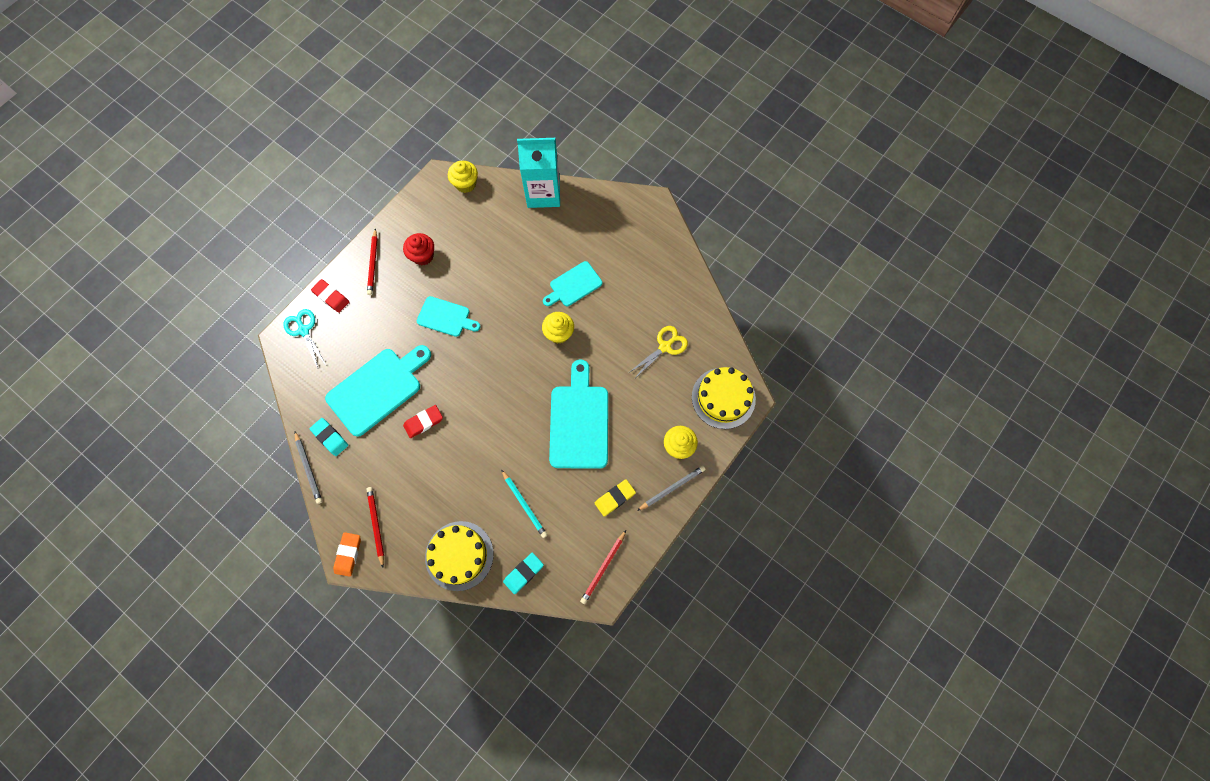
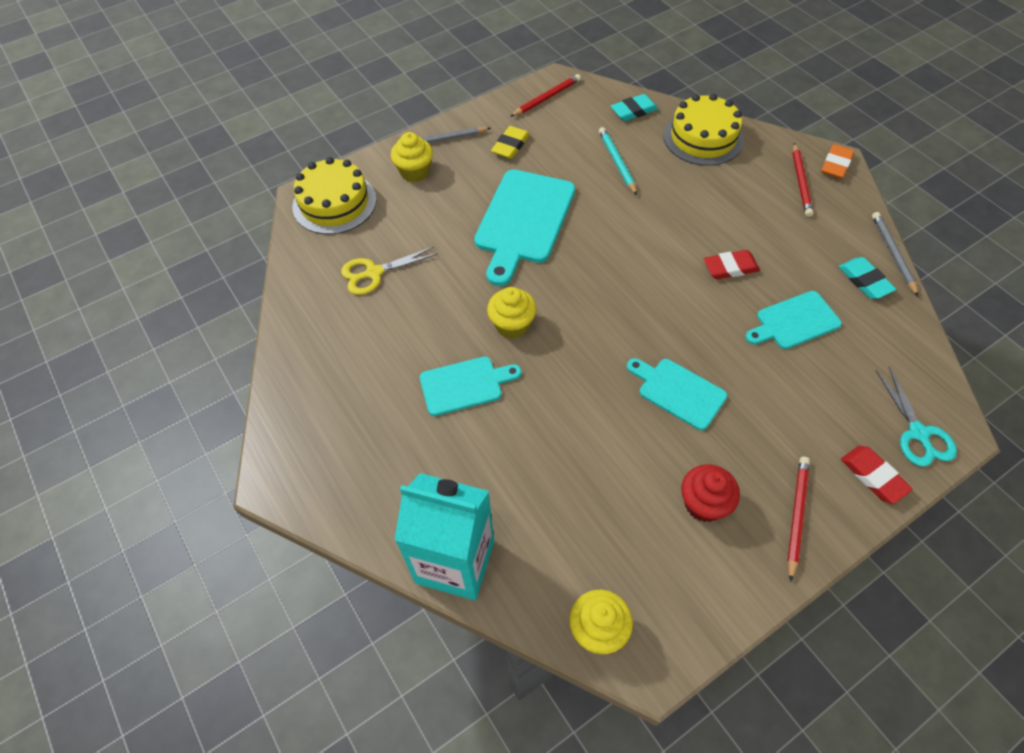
camera: 160 degrees left, 15 degrees down
(377, 389) = (794, 321): turquoise cutting board -> turquoise cutting board, size x0.59
(615, 498) = (510, 145): yellow eraser -> yellow eraser turned 45 degrees counterclockwise

